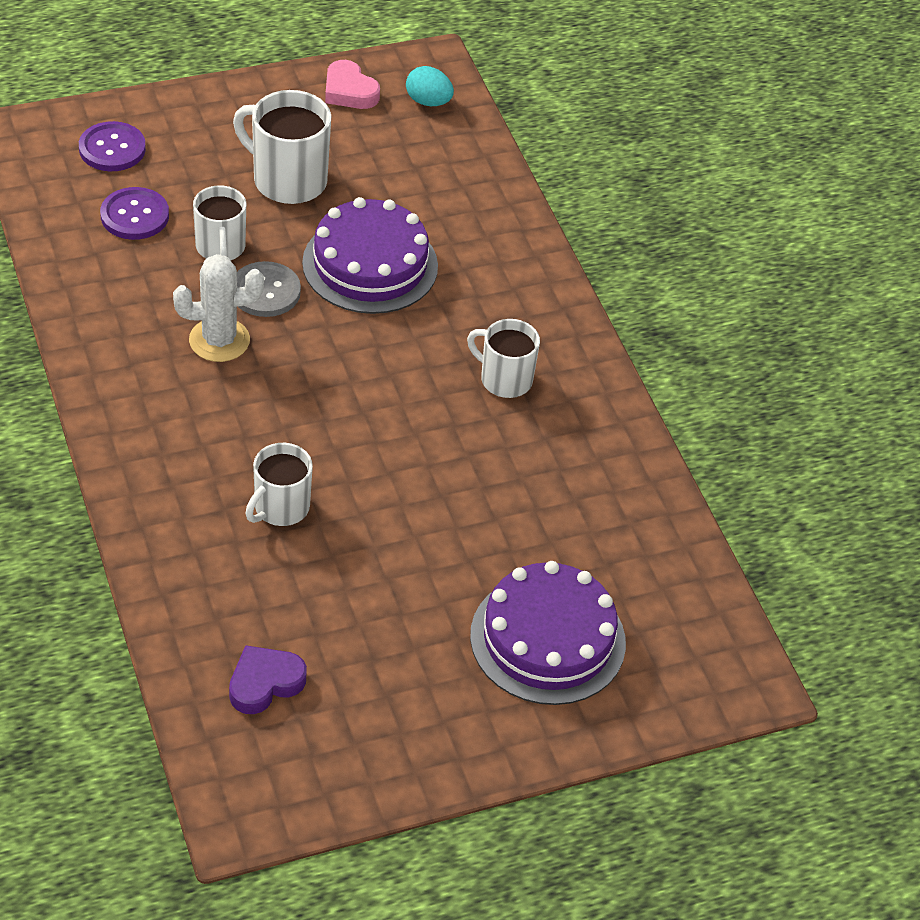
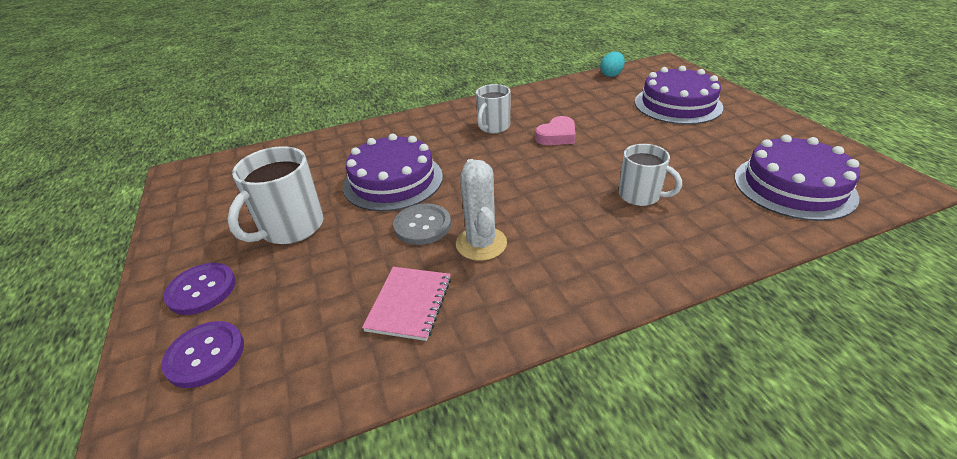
camera: 85 degrees left, 10 degrees down
(134, 215) = (317, 320): purple button -> purple button (201, 290)
(139, 279) = (409, 304): none -> pink notebook
(220, 248) = (369, 256): white mug -> none
(265, 683) = (793, 186): purple heart -> purple cake
(349, 91) = (192, 207): pink heart -> pink heart (557, 136)
(428, 102) = (223, 171): turquoise egg -> turquoise egg (611, 75)

